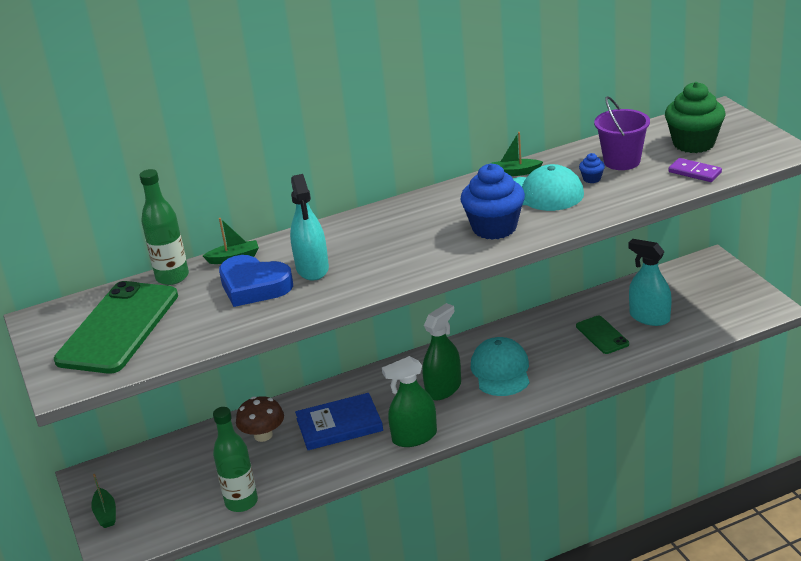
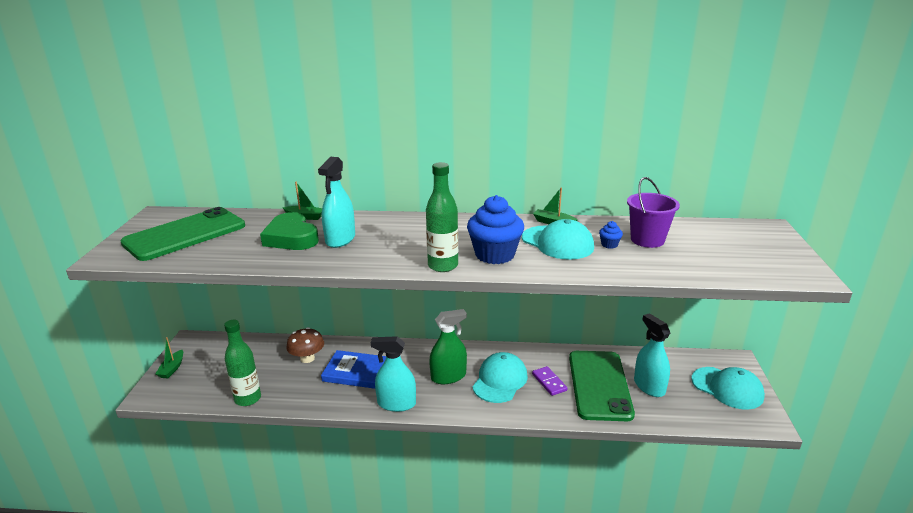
camera: 25 degrees right, 5 degrees down
(172, 277) = (256, 216): green bottle -> green bottle (443, 266)
(254, 286) = (291, 238): blue heart -> green heart
(414, 437) = (396, 403): green spray bottle -> turquoise spray bottle
(602, 335) = (599, 385): green phone -> green phone, size x2.00
(693, 143) = (724, 245): green cupcake -> none
(694, 172) = (704, 267): purple domino -> purple domino (549, 382)
(720, 290) = (727, 388): none -> turquoise cap

